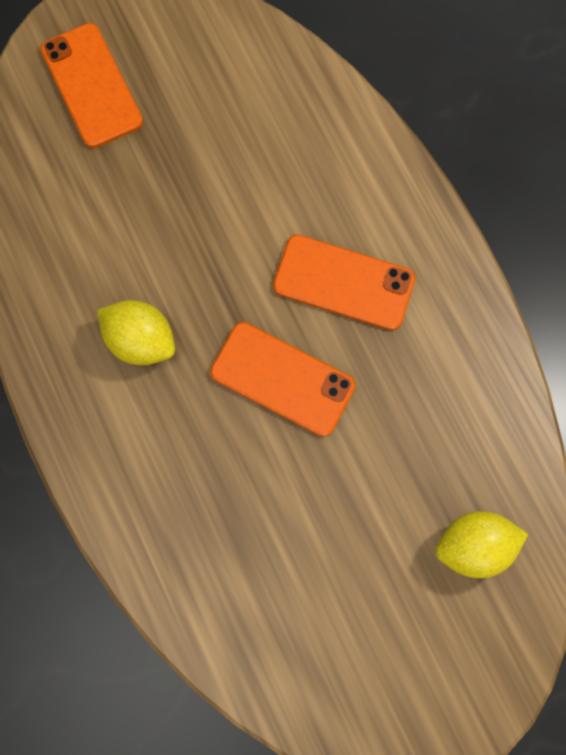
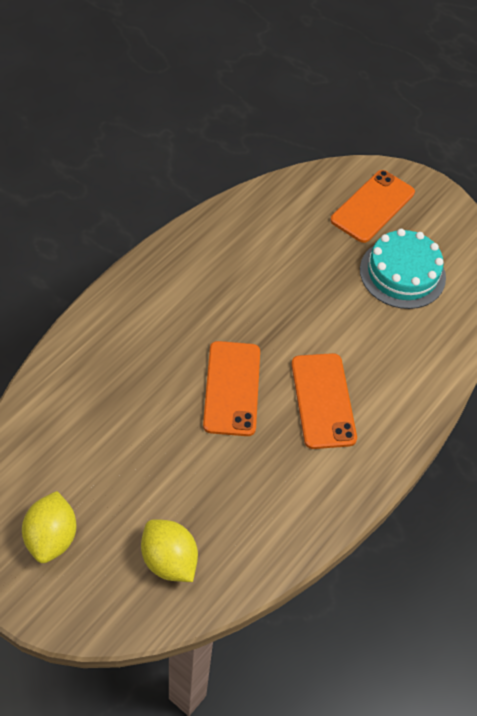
camera: 60 degrees right, 20 degrees down
(141, 340) = (215, 296): yellow lemon -> yellow lemon (52, 537)
(208, 104) = (402, 273): none -> turquoise cake

